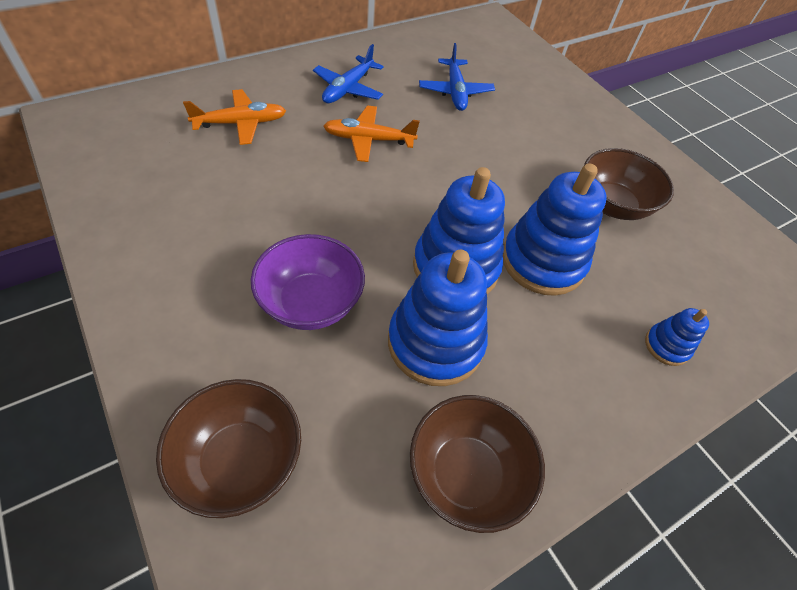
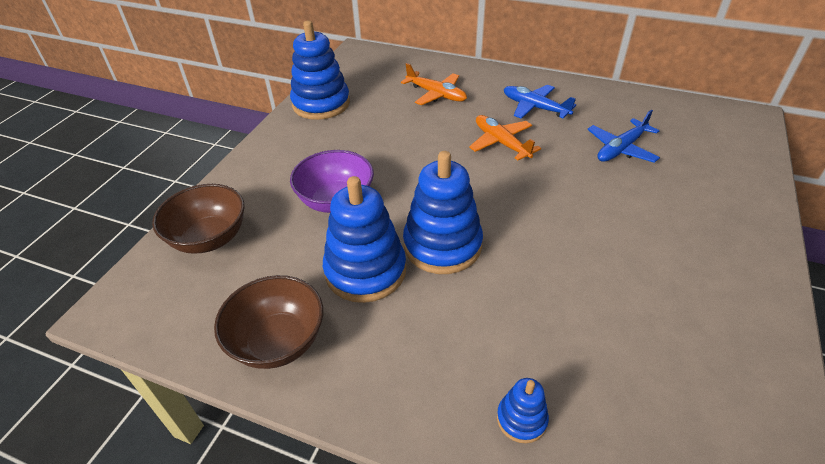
camera: 60 degrees right, 10 degrees down
(348, 88) = (535, 107): blue plane -> blue plane turned 45 degrees clockwise
(542, 261) = (510, 289): blue stacking toy -> blue stacking toy (321, 104)
(612, 205) = (642, 302): brown bowl -> none

